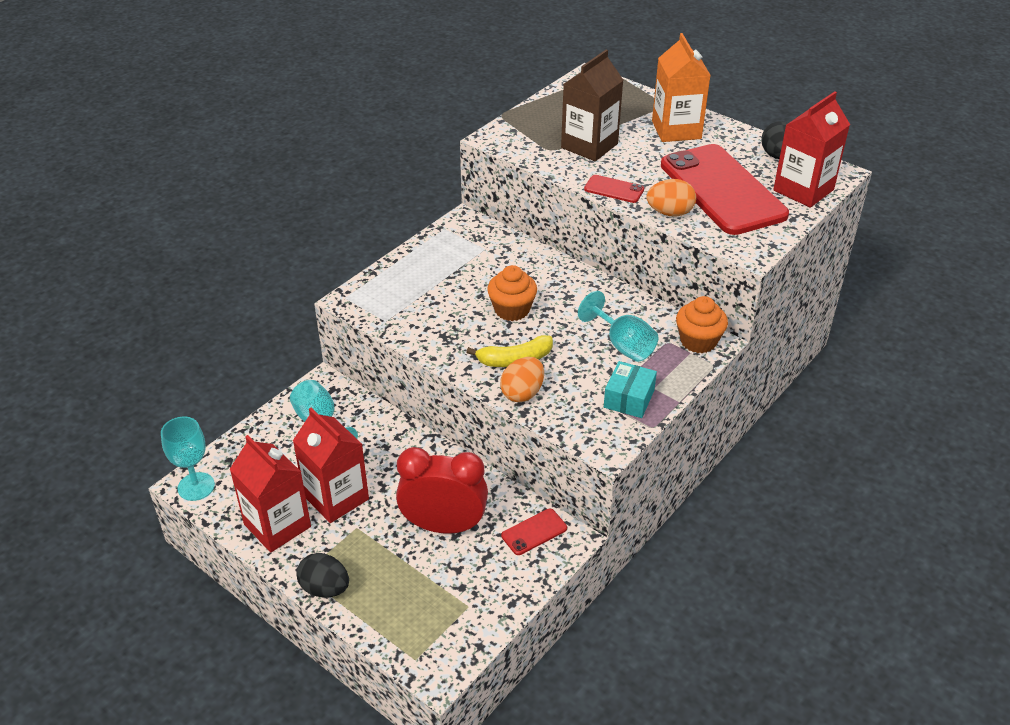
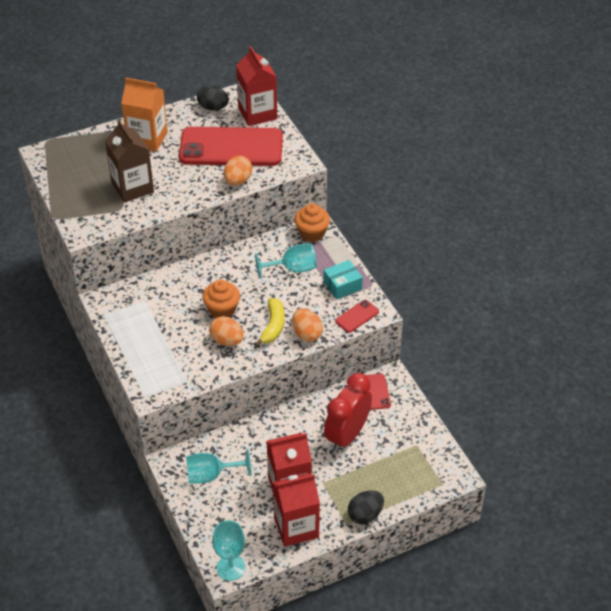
camera: 65 degrees left, 5 degrees up
(466, 330) = (227, 340): none -> orange egg
(614, 189) = (193, 196): red phone -> red phone (357, 316)
(629, 399) = (342, 286): turquoise box -> turquoise box turned 75 degrees counterclockwise

